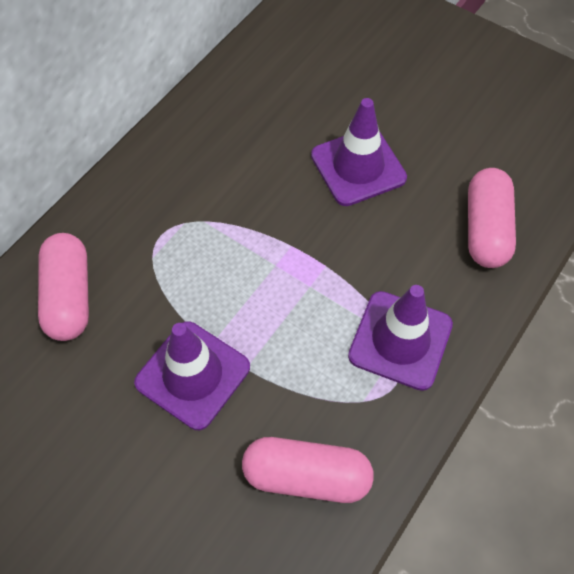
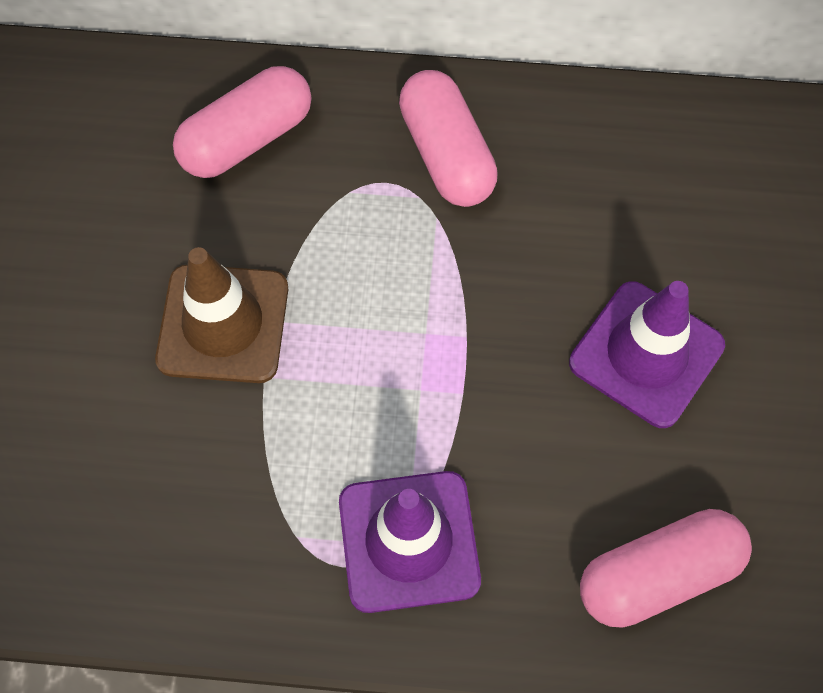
camera: 60 degrees right, 5 degrees up
(193, 375) = (223, 324): purple traffic cone -> brown traffic cone
(306, 476) = (164, 519): pink capsule -> pink capsule (446, 154)

